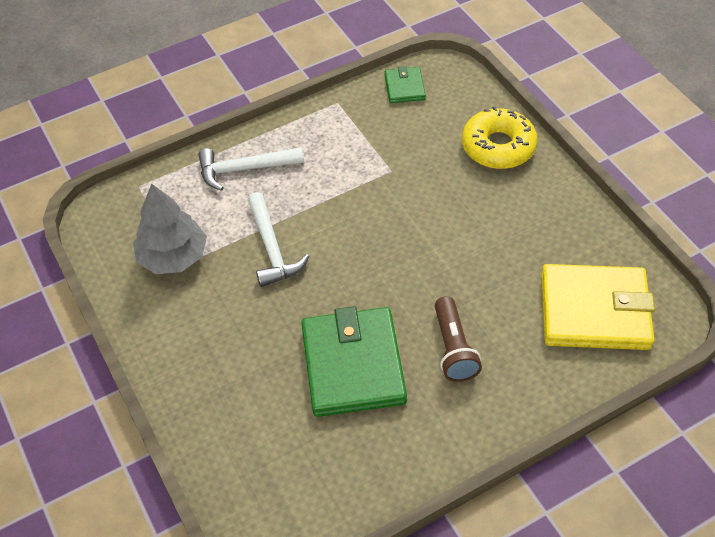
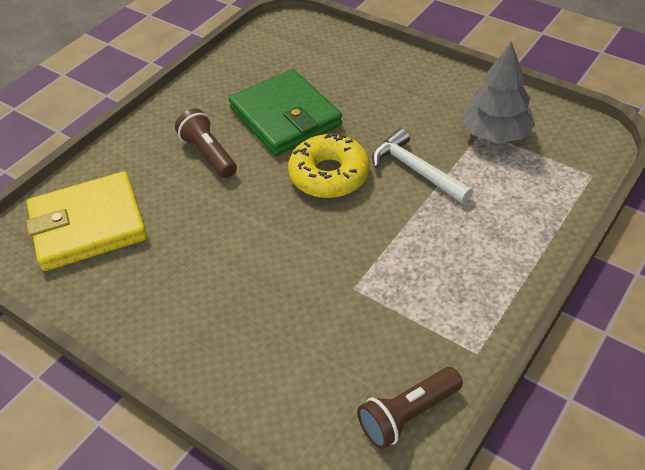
camera: 155 degrees right, 5 degrees down
(244, 169) = (509, 229): white hammer -> none
(404, 87) = (408, 414): green wallet -> brown flashlight
(498, 146) = (242, 369): yellow donut -> yellow donut (329, 175)

